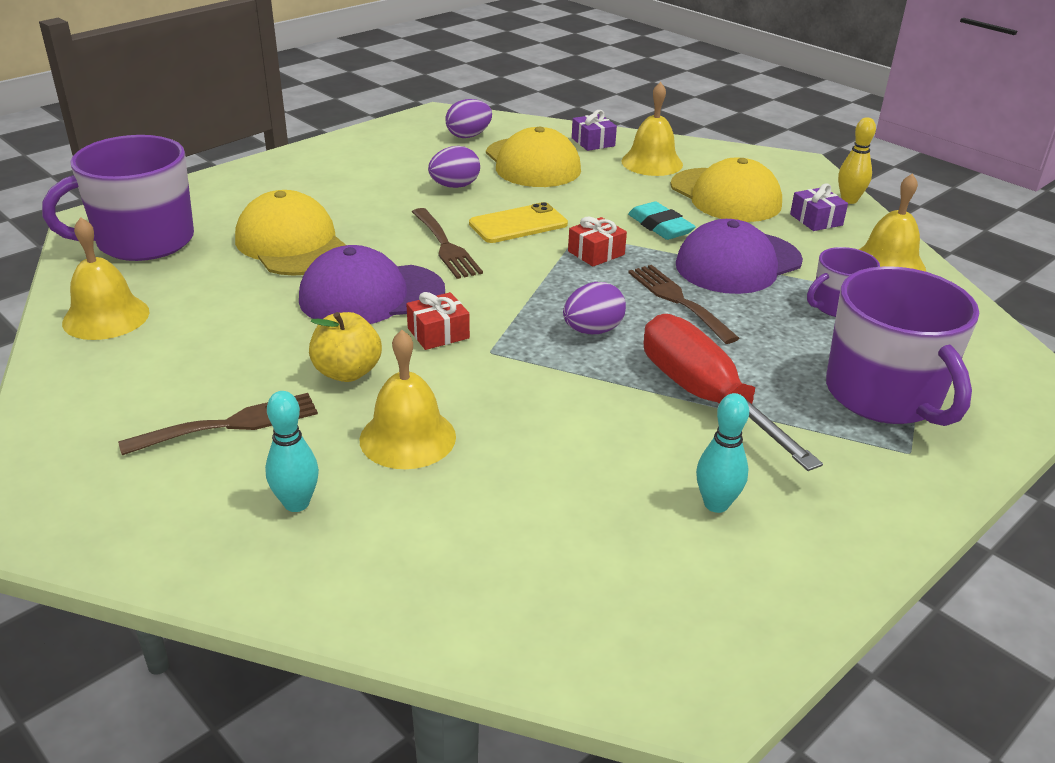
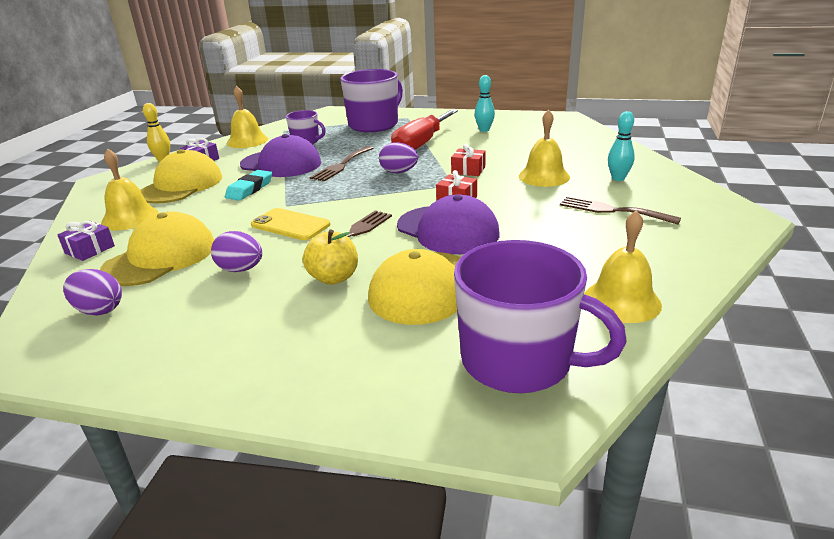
camera: 120 degrees left, 5 degrees down
(347, 372) = (527, 205): yellow apple -> yellow apple (333, 278)
(596, 253) = (308, 194): red gift -> red gift (468, 170)

